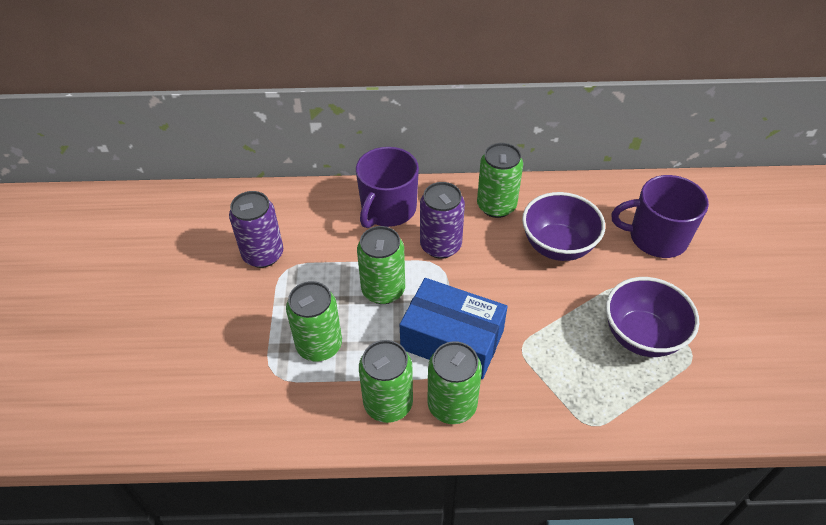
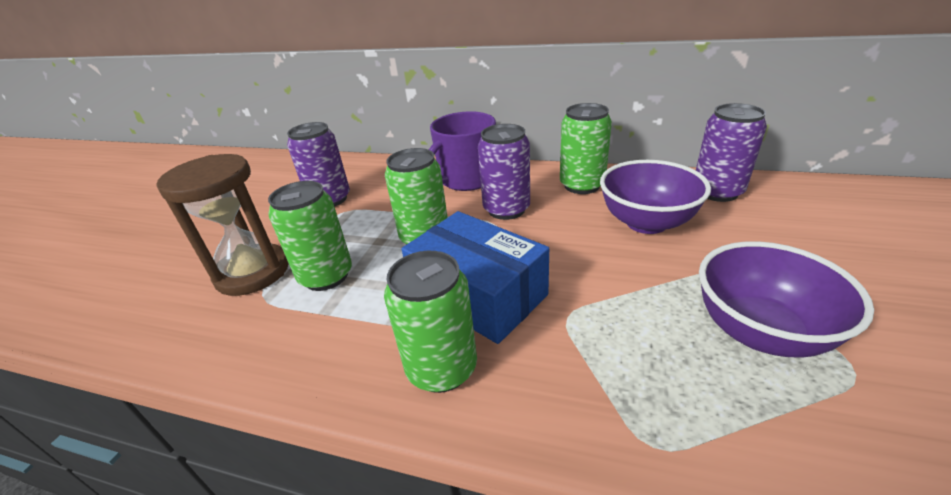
camera: 20 degrees right, 15 degrees down
(248, 353) = (252, 272): none -> brown hourglass
(388, 403) = (361, 349): green can -> none
(606, 202) = (717, 192): none -> purple can
(656, 237) = (786, 228): purple mug -> none

